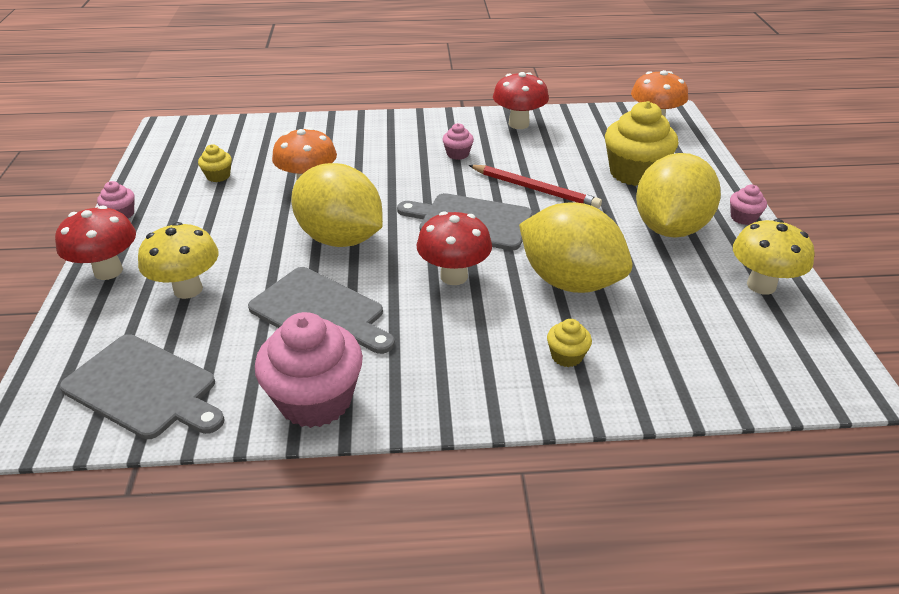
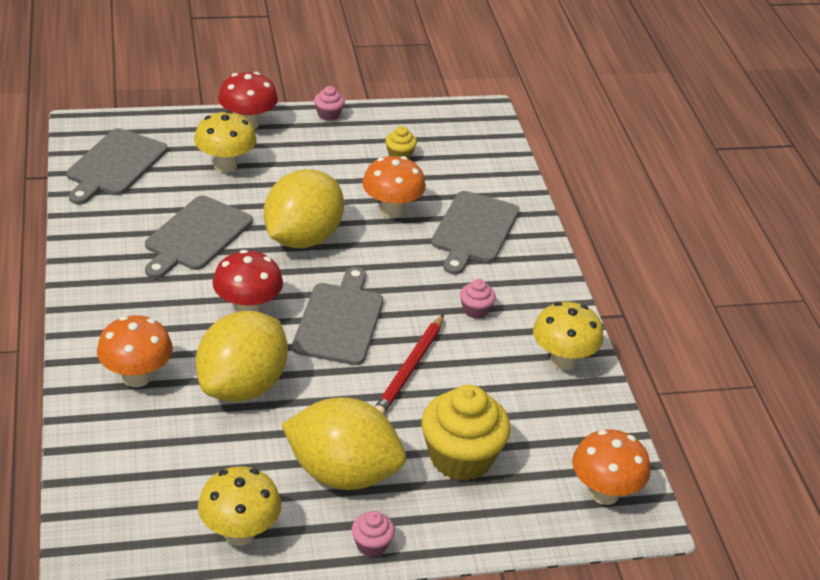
camera: 80 degrees right, 0 degrees up
(315, 400) = (96, 243): pink cupcake -> none
(348, 147) = (473, 230): none -> grey cutting board
(518, 124) = (562, 361): red mushroom -> yellow mushroom
(566, 356) = (136, 377): yellow cupcake -> orange mushroom

